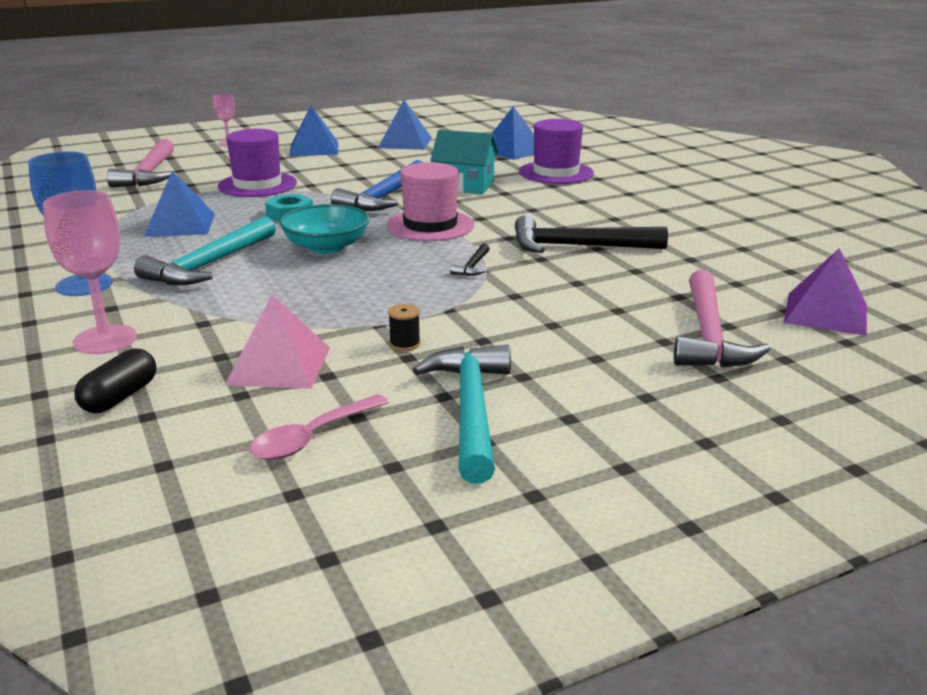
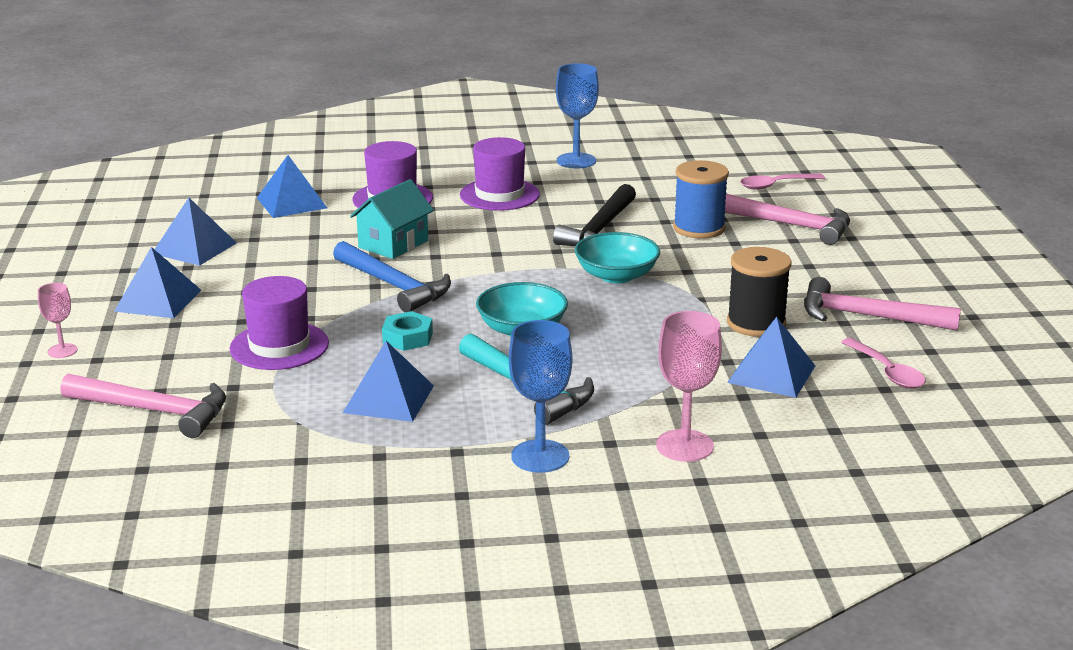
camera: 70 degrees left, 0 degrees up
(120, 397) = (799, 440): black capsule -> none
(279, 365) = (771, 374): pink pyramid -> blue pyramid
(405, 344) = (756, 323): black spool -> black spool, size x2.34
(430, 225) = (500, 277): pink hat -> none
(470, 410) = (867, 317): turquoise hammer -> pink hammer
(473, 266) = (616, 275): black hammer -> turquoise bowl
(612, 201) = (499, 195): none -> purple hat
(636, 288) = (699, 228): none -> blue spool
(739, 216) = (576, 161): none -> blue goblet
(825, 313) = (775, 185): purple pyramid -> pink spoon

